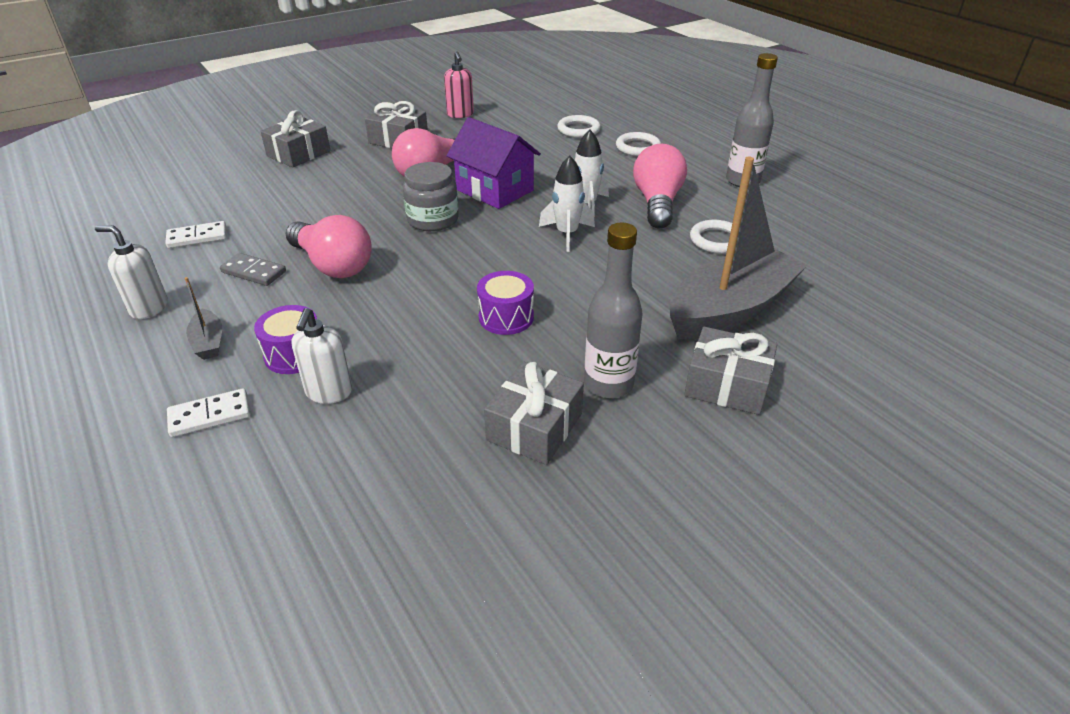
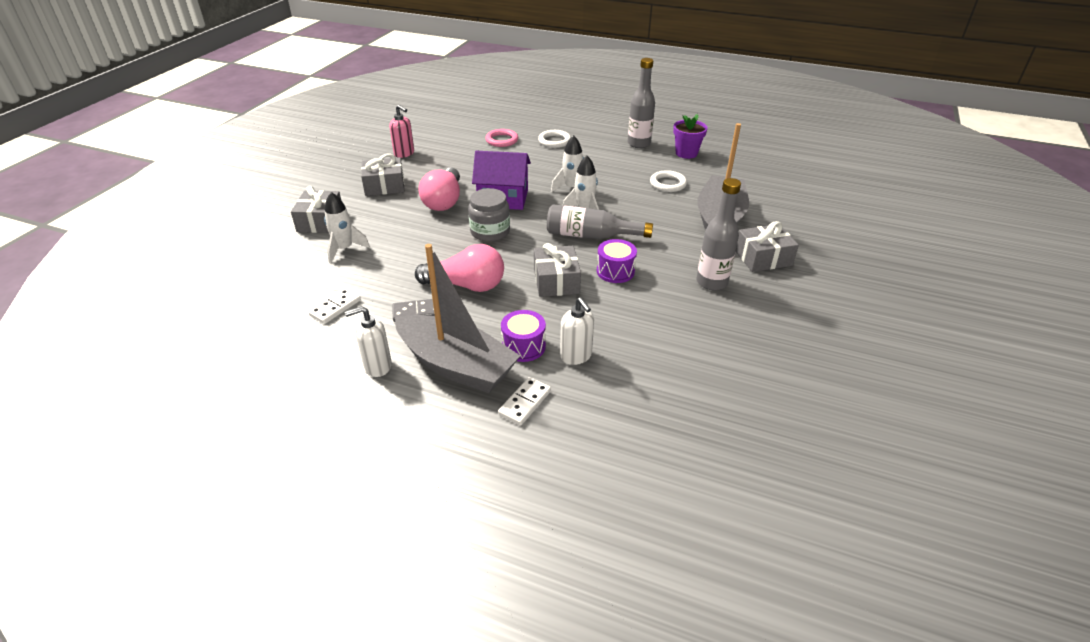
camera: 35 degrees left, 0 degrees up
(208, 342) = (456, 366): grey boat -> grey boat, size x2.45
(281, 186) = (344, 249): none -> white rocket
(534, 427) = (705, 320): grey gift -> grey gift (556, 281)
(535, 265) = (591, 235): none -> grey bottle
(578, 130) = (502, 140): white ring -> pink ring
(657, 203) = (610, 173): pink light bulb -> none
(795, 212) = (686, 153): none -> purple flower pot

